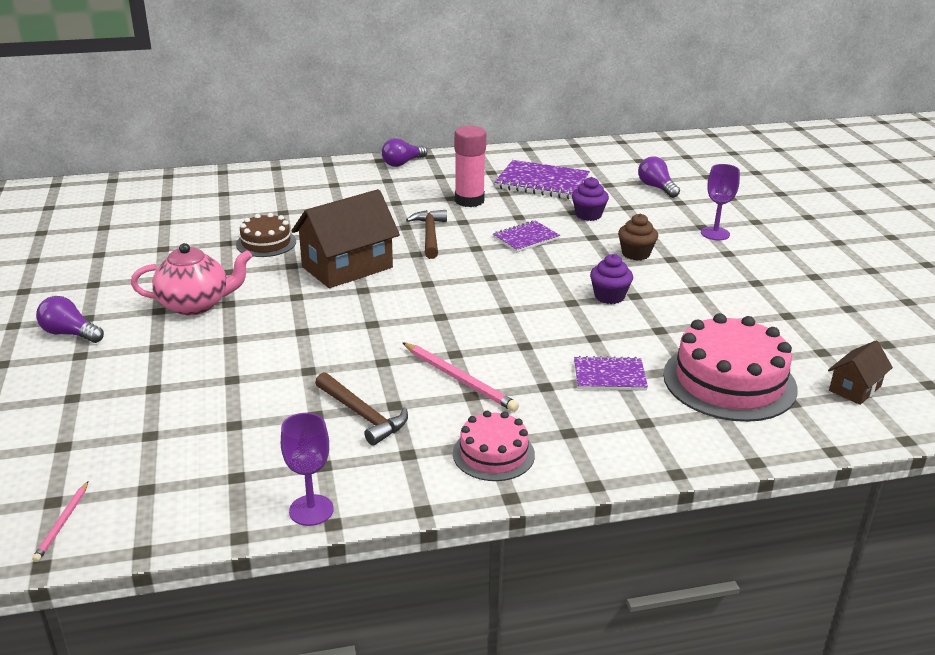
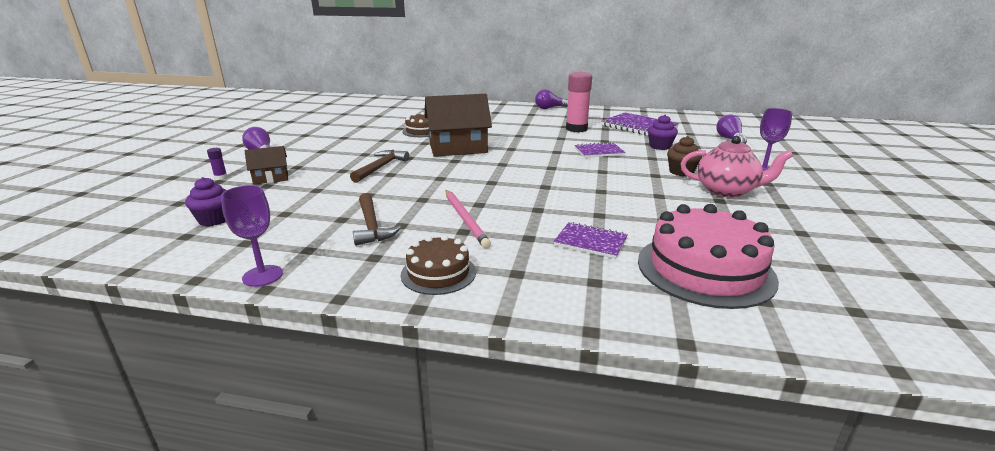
camera: 25 degrees right, 5 degrees down
(62, 523) = (114, 242): pink pencil -> none
(66, 390) = (221, 177): none -> purple glue stick
(195, 305) = (345, 151): pink teapot -> pink teapot (727, 191)
(430, 235) = (531, 141): brown hammer -> brown hammer (380, 167)
(493, 454) = (438, 273): pink cake -> brown cake
(609, 296) = (636, 192): purple cupcake -> purple cupcake (214, 220)
(855, 388) = (849, 305): brown house -> brown house (271, 178)

